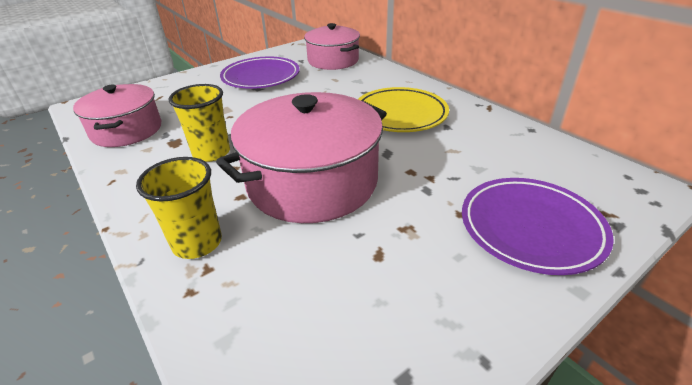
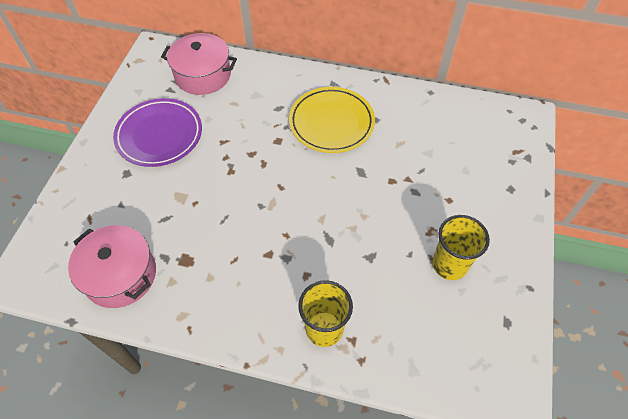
camera: 40 degrees left, 20 degrees up
(211, 153) = (233, 251): yellow cup -> yellow cup (449, 265)
(312, 182) = (339, 231): pink pot -> none
(531, 228) = (491, 187): purple plate -> none

